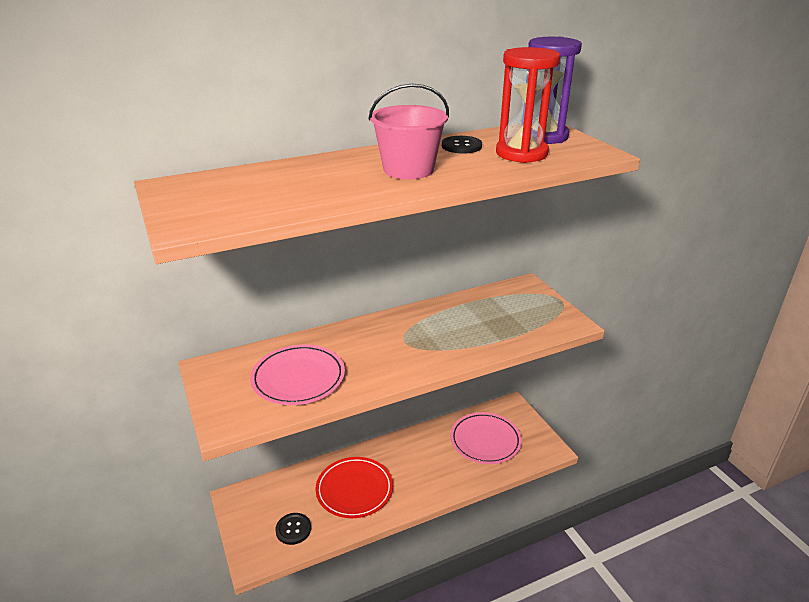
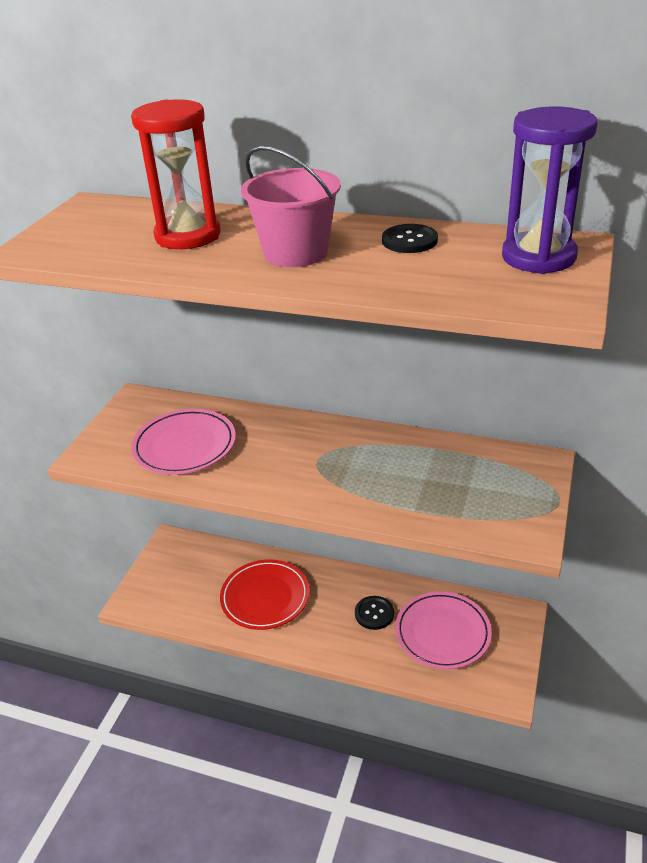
camera: 45 degrees right, 5 degrees up
(293, 529) = (183, 598): black button -> black button (374, 613)
(521, 153) = (456, 272): red hourglass -> red hourglass (188, 236)

